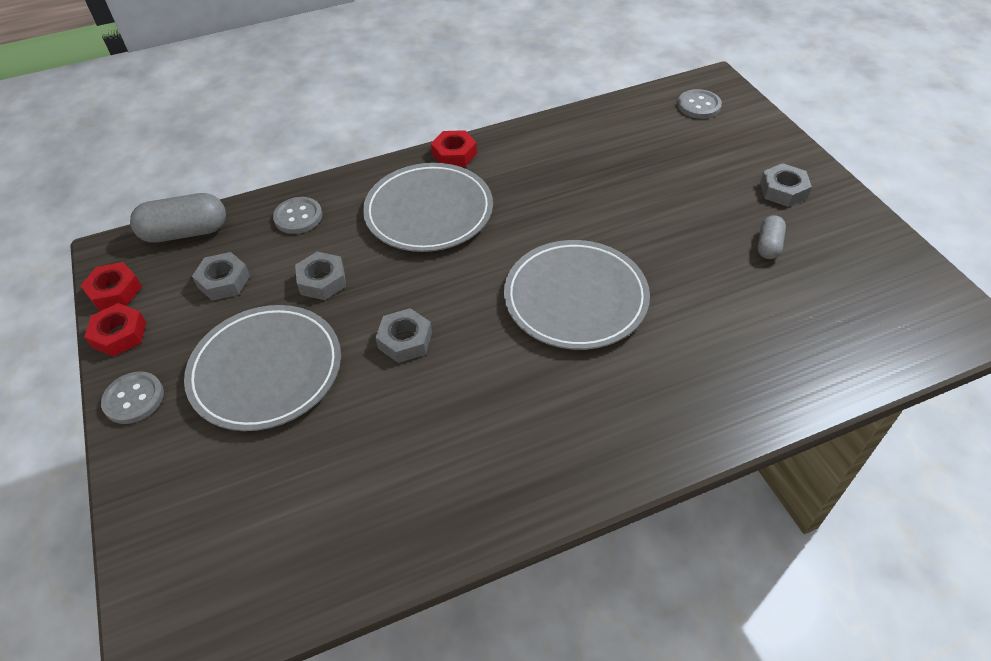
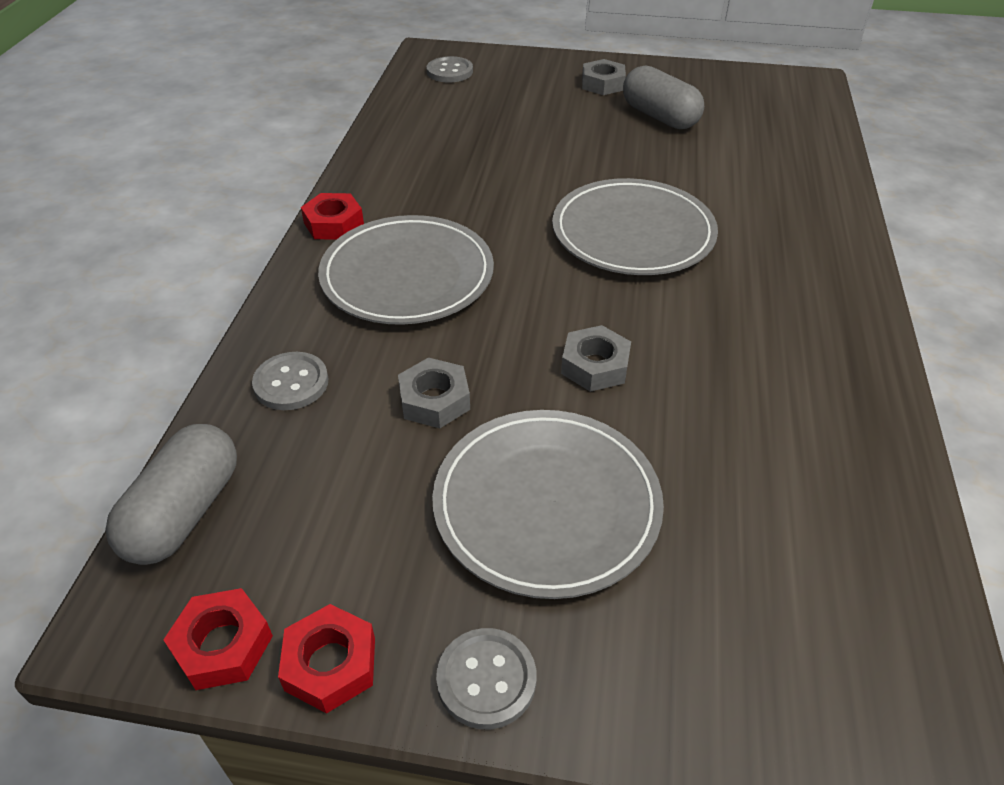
camera: 60 degrees left, 5 degrees down
(223, 281) = (338, 498): grey nut -> none
(768, 245) = (659, 117): grey capsule -> grey capsule, size x1.77

